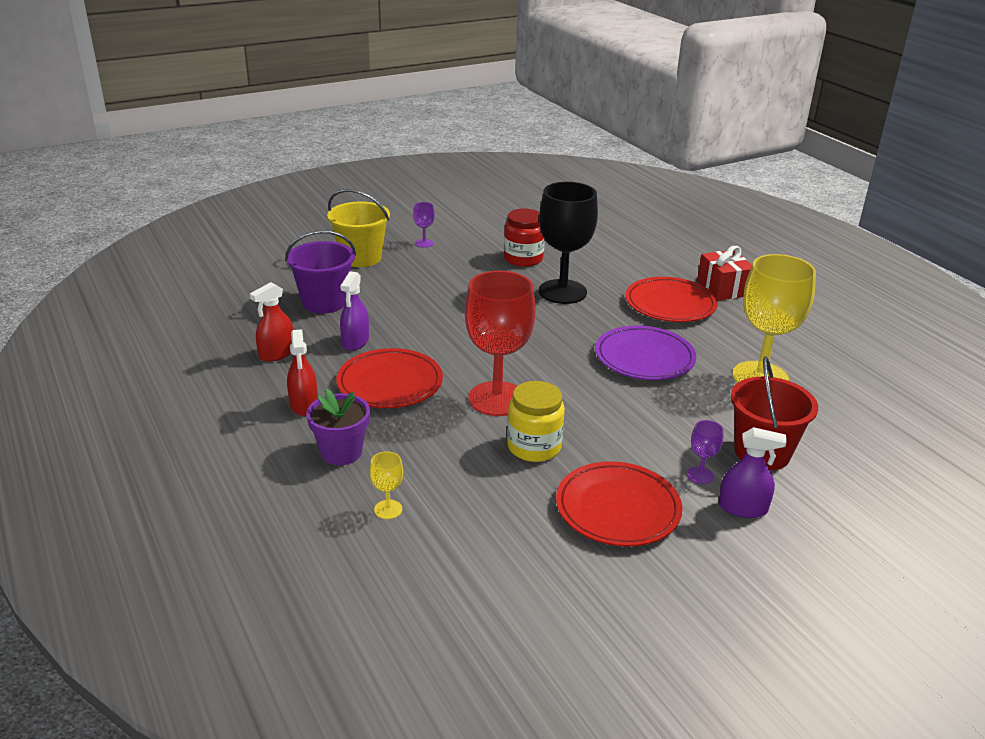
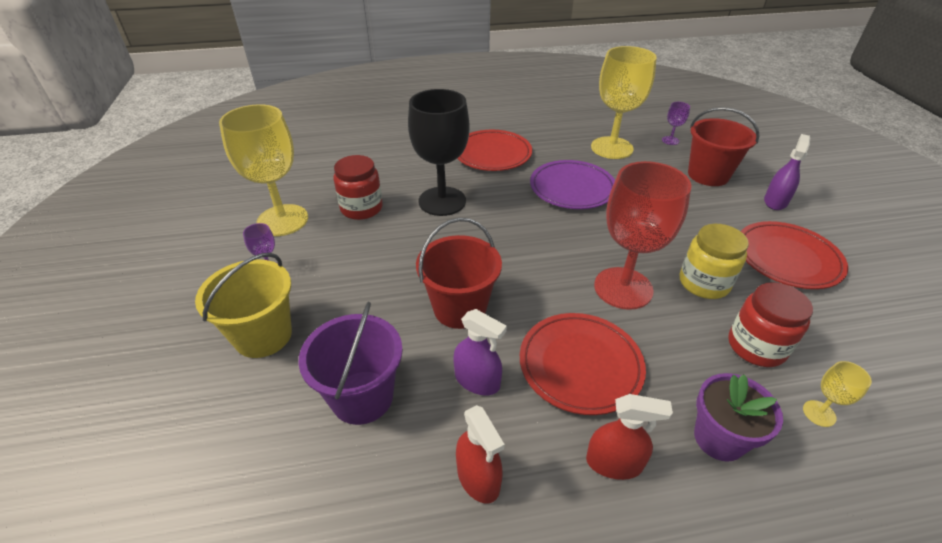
camera: 70 degrees left, 10 degrees up
(425, 323) = (459, 308): none -> red bucket
(457, 477) = (756, 346): none -> red jar
(483, 232) = (282, 220): none -> yellow goblet
(700, 475) = (738, 208): purple goblet -> purple goblet (670, 140)
(723, 288) = (479, 126): red gift -> none

